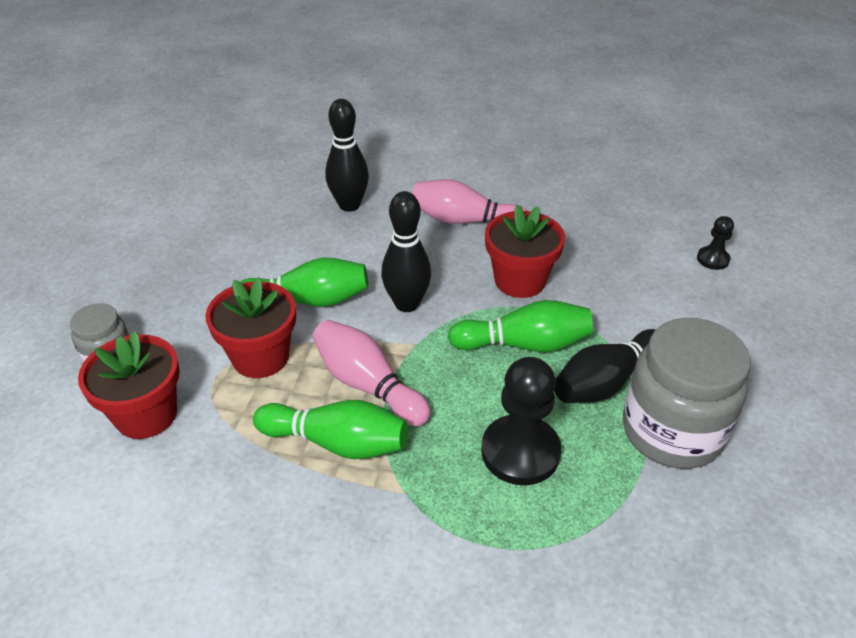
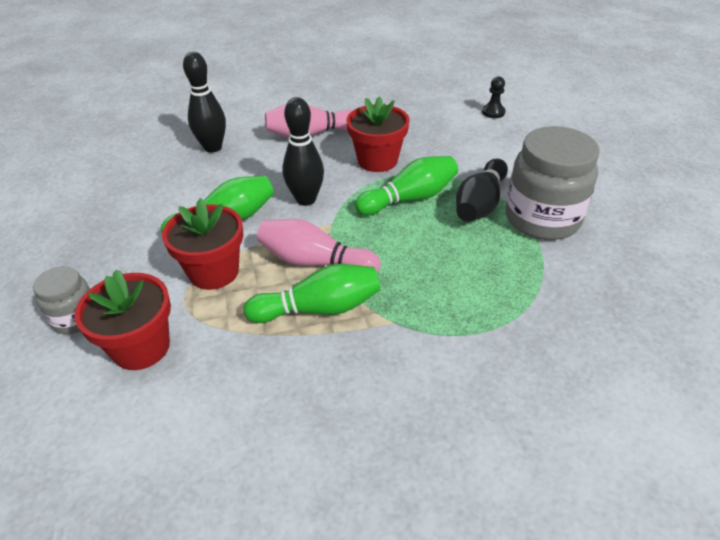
camera: 25 degrees left, 0 degrees up
(520, 452) = (456, 266): black pawn -> none

